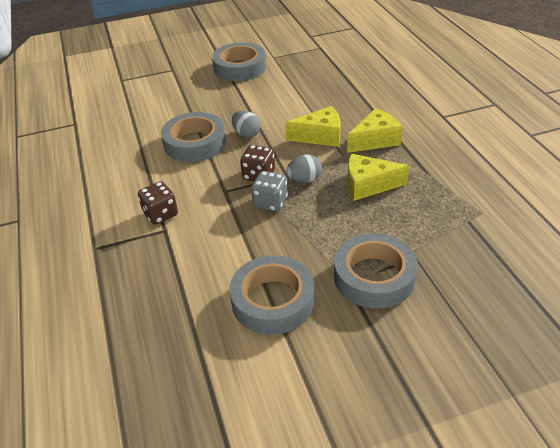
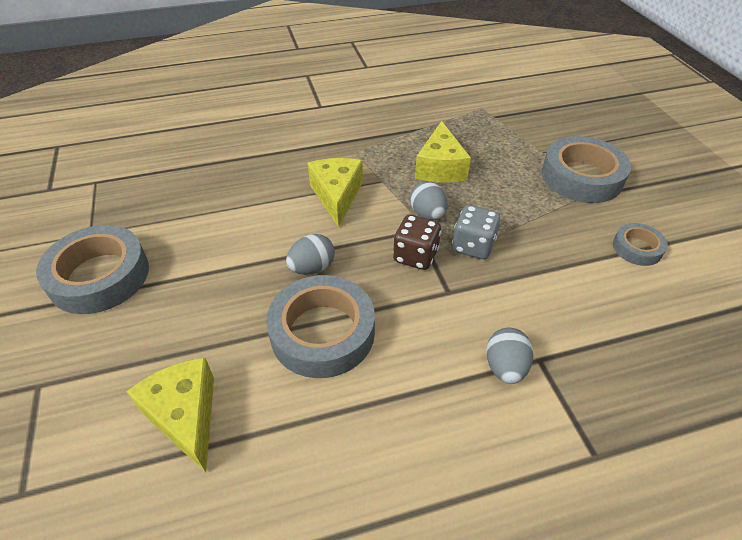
camera: 90 degrees left, 5 degrees up
(160, 214) = (505, 367): brown dice -> grey egg
(273, 301) = (637, 248): grey tape -> grey tape, size x0.52
(375, 140) = (355, 154): yellow cheese -> yellow cheese (185, 416)

